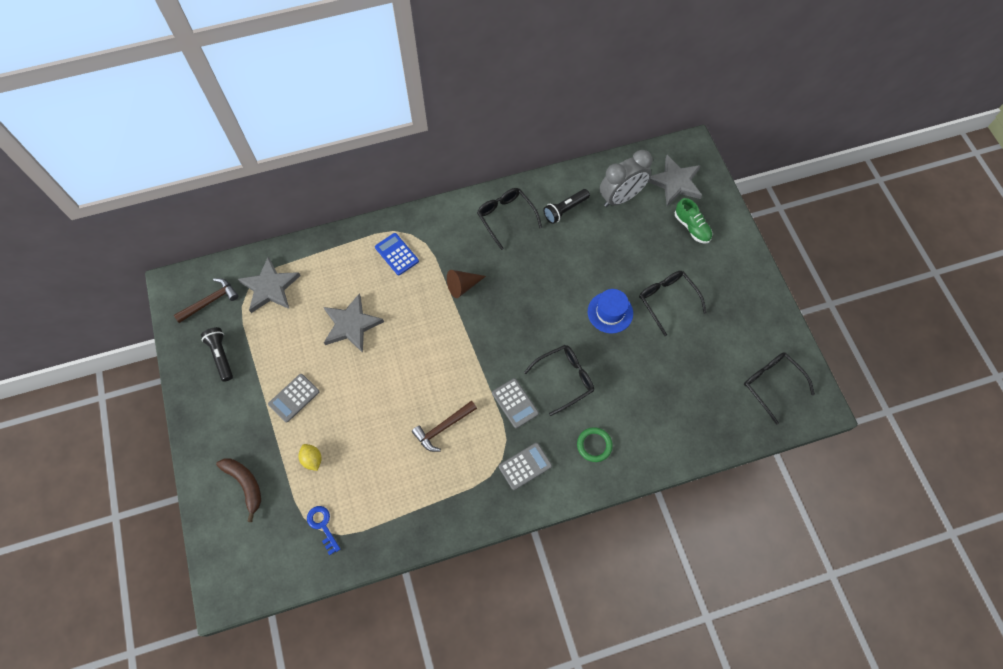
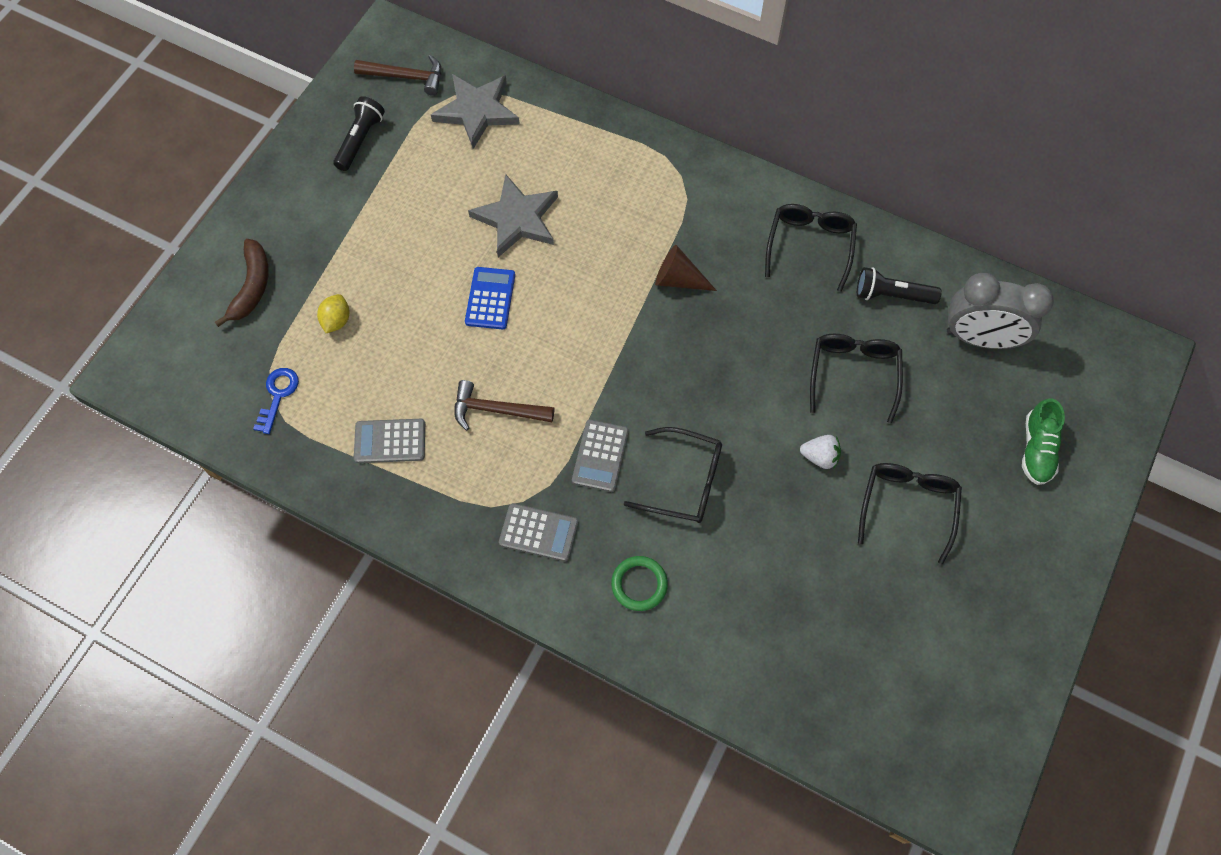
camera: 45 degrees right, 0 degrees up
(294, 398) = (384, 243): grey calculator -> grey calculator (390, 441)
(397, 254) = (642, 185): blue calculator -> blue calculator (490, 298)
(610, 312) = (820, 457): blue hat -> white strawberry
(675, 182) = (1073, 378): grey star -> none
(771, 384) = (936, 724): black glasses -> black glasses (853, 374)

